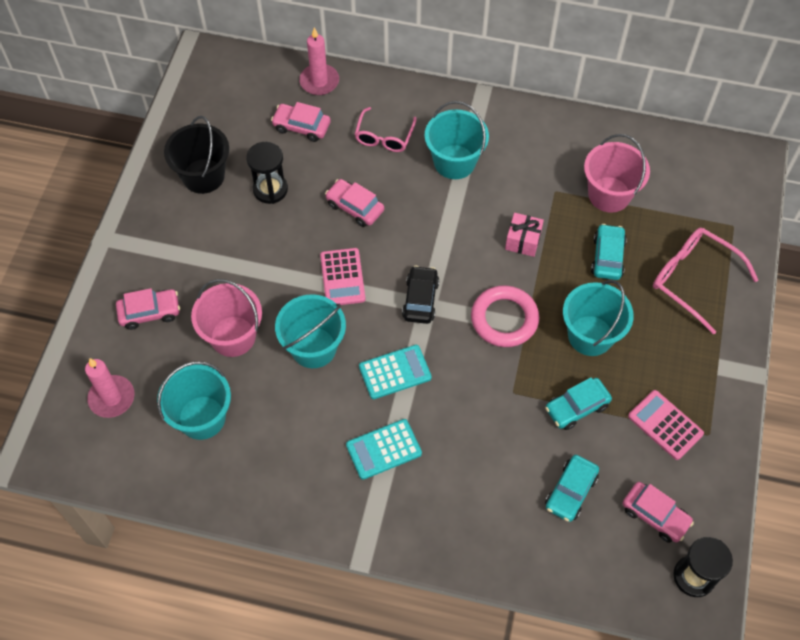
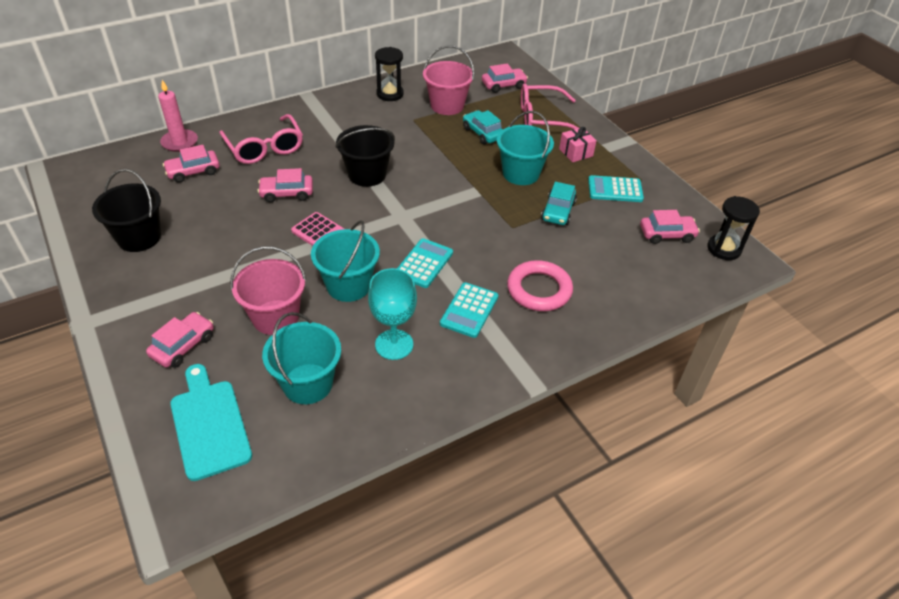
camera: 45 degrees left, 15 degrees down
(112, 398) = (209, 424): pink candle -> turquoise cutting board
(270, 189) = (207, 217): black hourglass -> black hourglass (390, 94)
(294, 434) = (394, 344): none -> turquoise goblet
(384, 137) = (264, 148): pink glasses -> pink glasses, size x1.50
(420, 299) = (393, 216): black car -> none
(443, 233) = (367, 175): none -> black bucket
(454, 162) = (330, 137): turquoise bucket -> none
(504, 319) = (460, 195): pink ring -> pink ring (539, 289)
(523, 241) = (423, 152): pink gift -> pink gift (576, 152)
(570, 492) = (609, 254): turquoise car -> none
(665, 425) = (615, 190): pink calculator -> turquoise calculator
(702, 205) = (503, 85): none -> pink car

